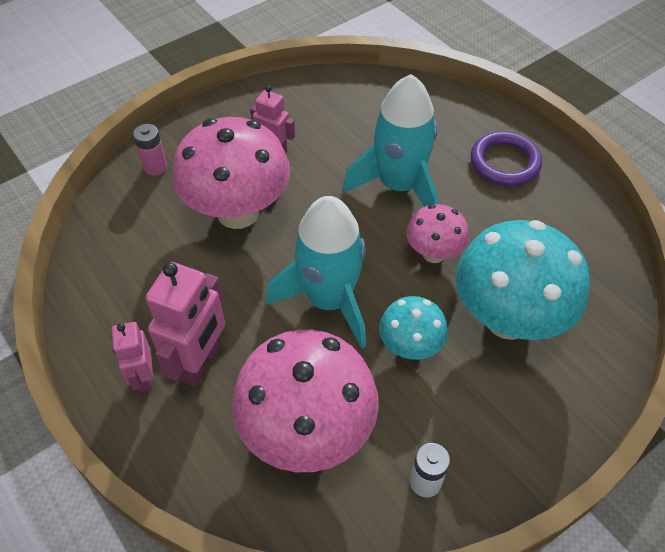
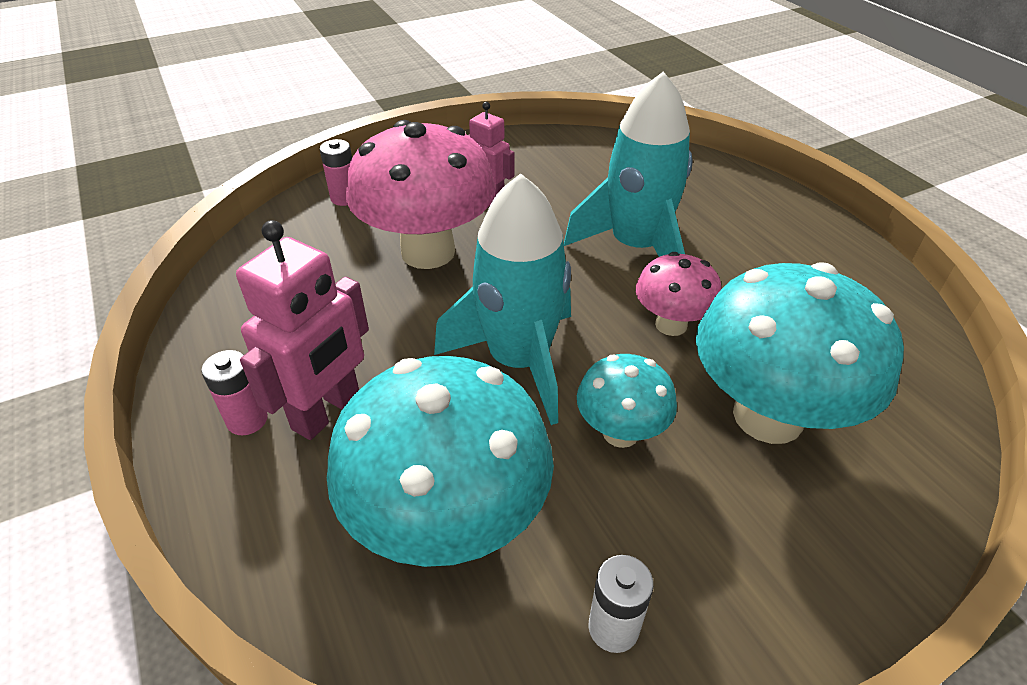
camera: 10 degrees right, 10 degrees down
(144, 378) = (247, 420): pink robot -> pink battery
(307, 431) = (448, 523): pink mushroom -> turquoise mushroom
(504, 162) = (778, 237): purple ring -> none

